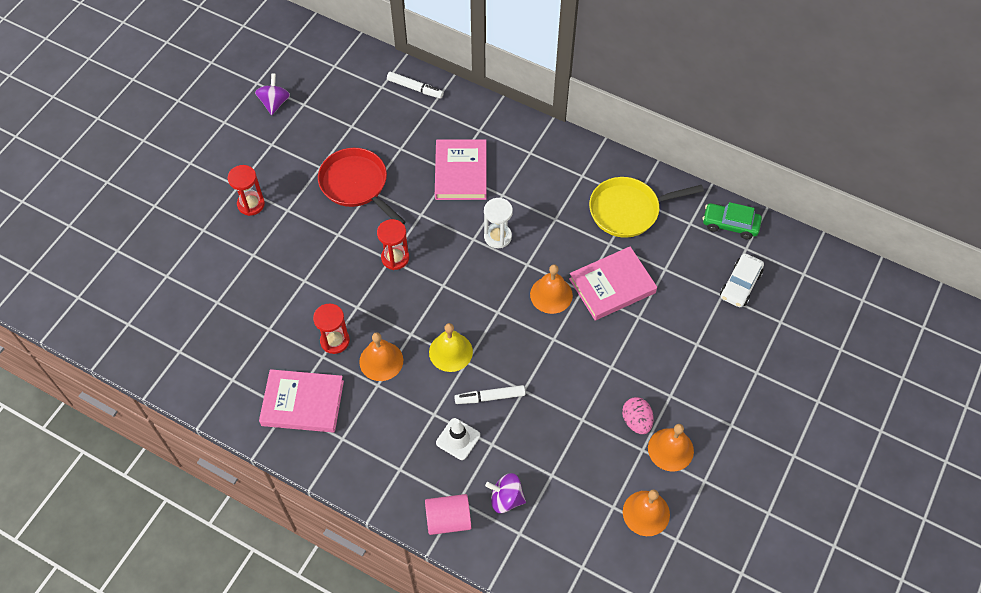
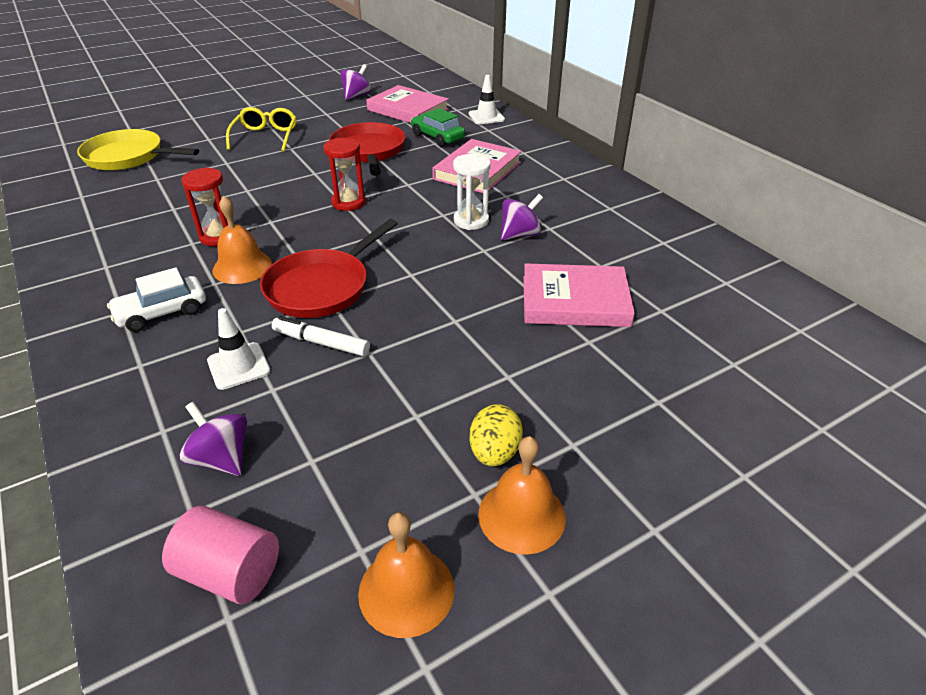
camera: 30 degrees right, 20 degrees down
(251, 204) = (265, 137): red hourglass -> yellow glasses
(302, 403) = (125, 268): pink book -> pink book (408, 110)
(415, 88) = (486, 117): white marker -> white traffic cone
(448, 519) = (125, 445): pink cylinder -> pink cylinder (230, 572)
(450, 352) = (322, 287): yellow bell -> red pan
(540, 236) = (520, 235): none -> purple spinning top
(551, 294) = (489, 282): orange bell -> none
(628, 210) = (647, 248): yellow pan -> yellow pan (129, 157)
(636, 421) = (494, 453): pink egg -> yellow egg
(730, 225) = (787, 301): green car -> green car (437, 137)
(740, 285) = (770, 363): white car -> white car (162, 312)

